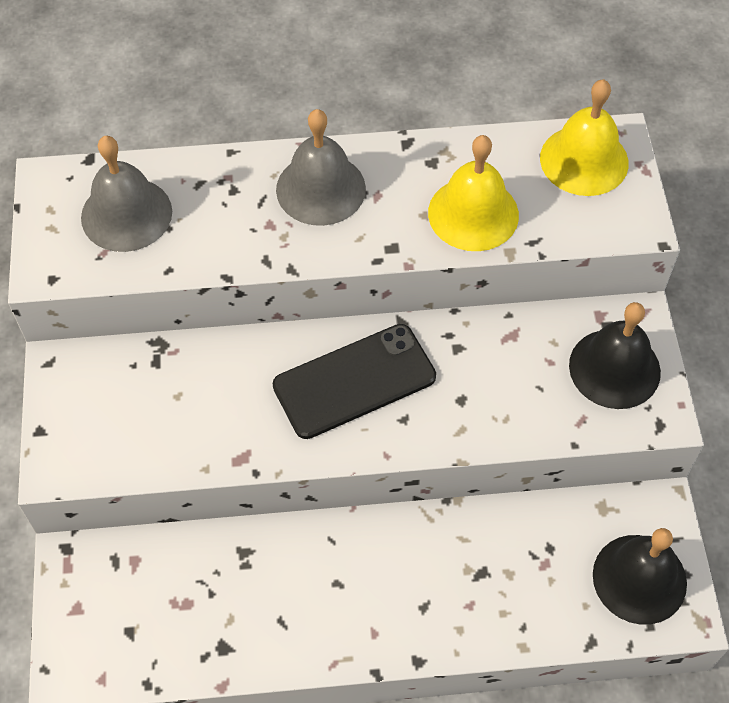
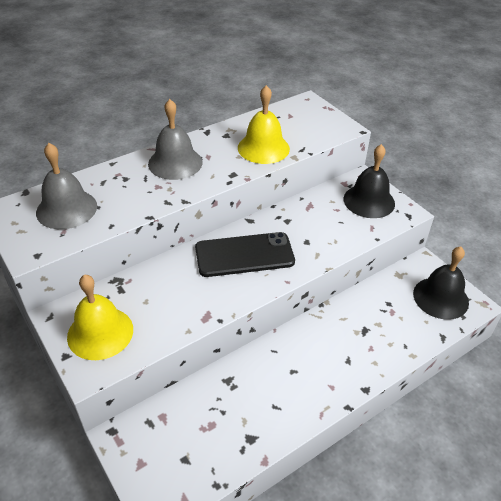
camera: 30 degrees left, 15 degrees down
(354, 381) = (244, 255): black phone -> black phone turned 45 degrees clockwise
(584, 160) = (299, 113): yellow bell -> yellow bell (100, 333)

